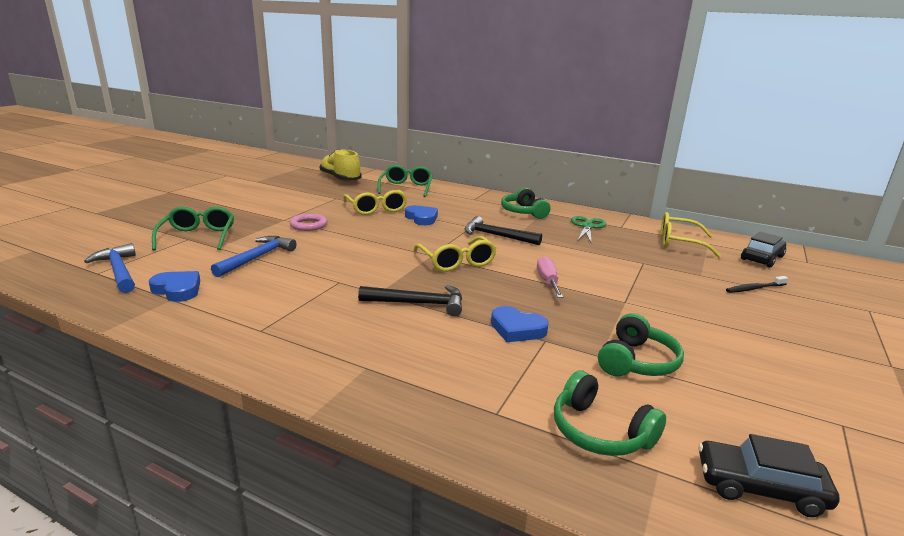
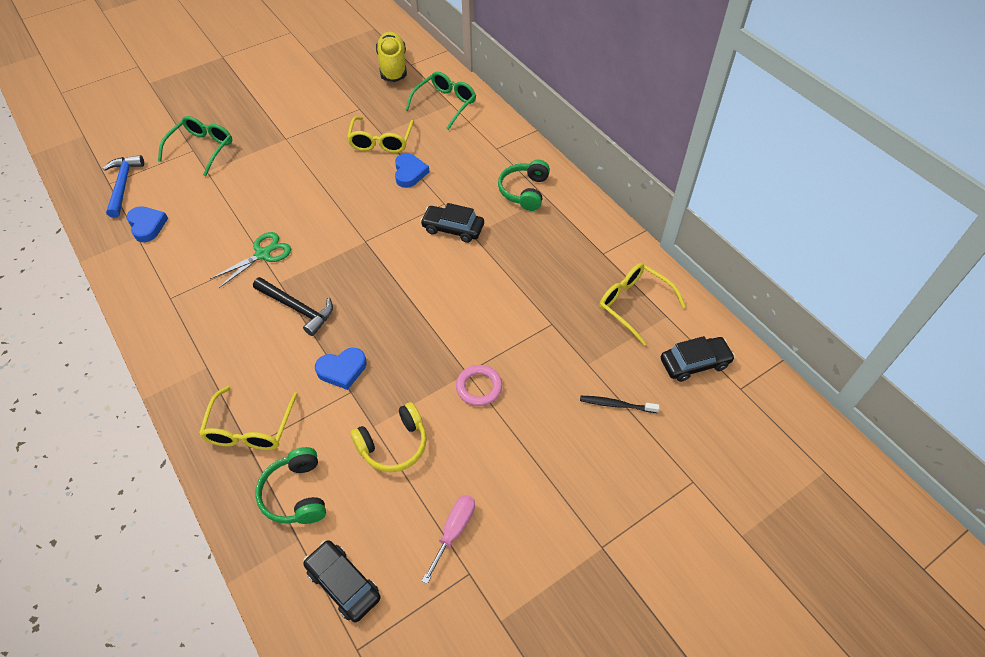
camera: 30 degrees right, 30 degrees up
(257, 258) = (225, 198): blue hammer -> none
(308, 225) = (299, 155): pink ring -> pink ring (479, 387)
(456, 262) = (377, 260): yellow glasses -> yellow glasses (250, 429)
(496, 236) = (453, 228): black hammer -> black car
(517, 329) = (342, 370): blue heart -> blue heart turned 75 degrees counterclockwise
(548, 281) = (428, 318): pink screwdriver -> pink screwdriver (454, 531)
(587, 226) = (565, 241): green scissors -> green scissors (263, 254)
(636, 361) = (393, 445): green headphones -> yellow headphones

